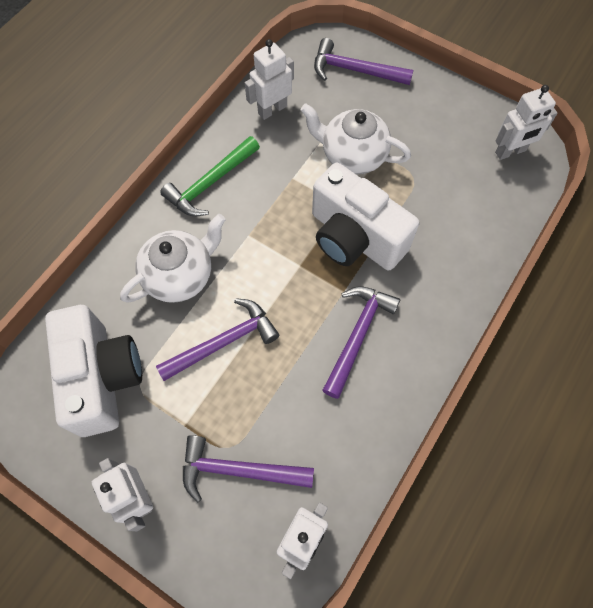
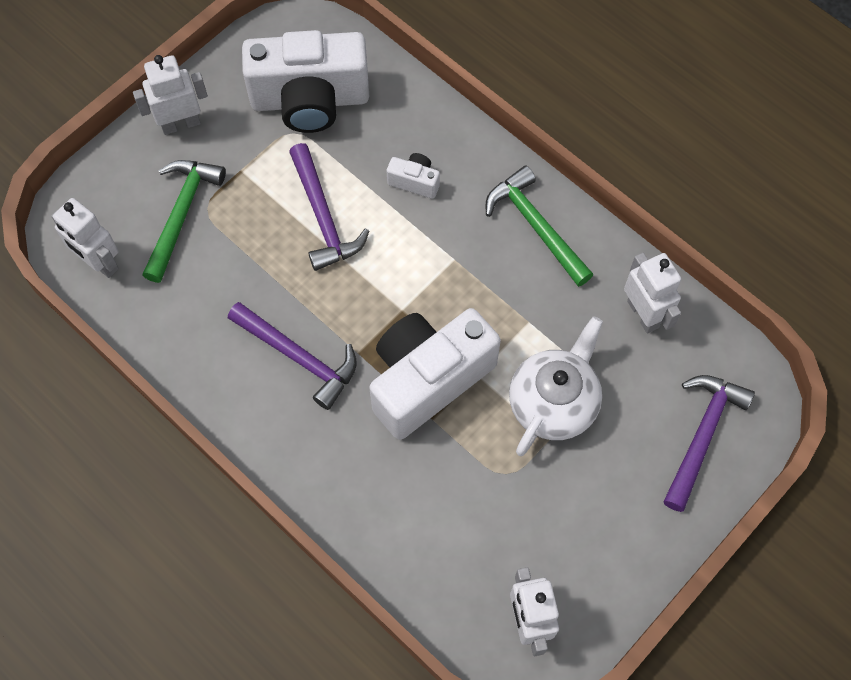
camera: 100 degrees right, 0 degrees up
(180, 275) = (414, 181): white teapot -> white camera
(238, 470) = (182, 214): purple hammer -> green hammer

